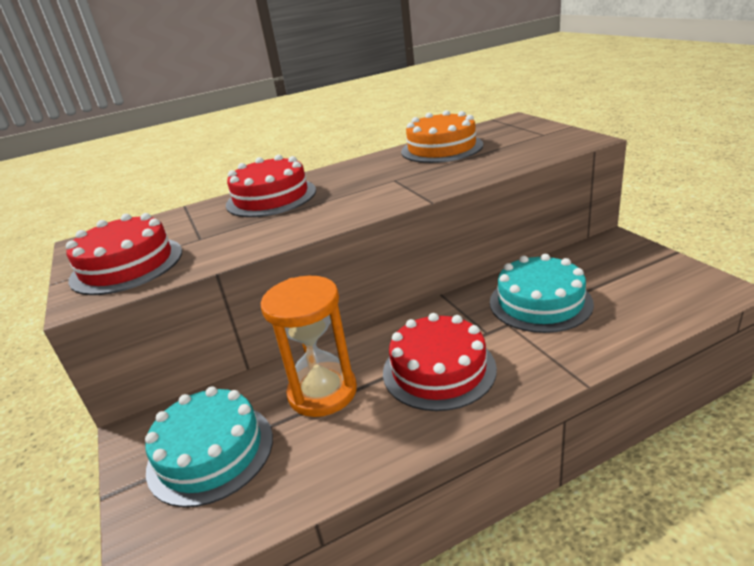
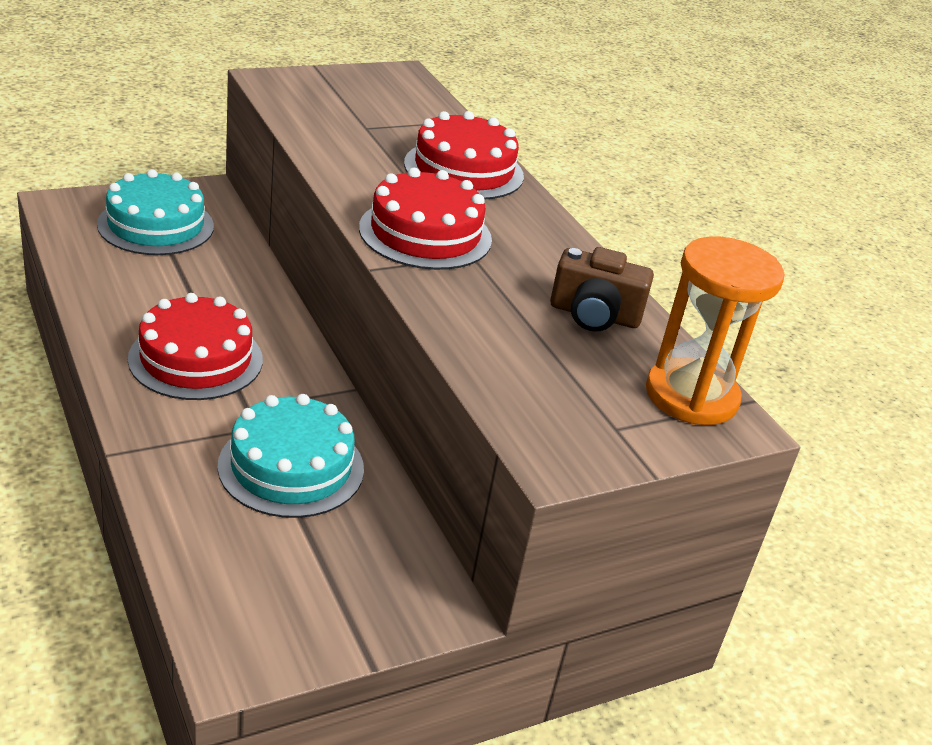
camera: 80 degrees right, 5 degrees up
(127, 265) = (326, 94): red cake -> red cake (425, 233)
(322, 392) = (203, 284): orange hourglass -> orange hourglass (691, 396)
(441, 148) = (594, 315): orange cake -> brown camera

